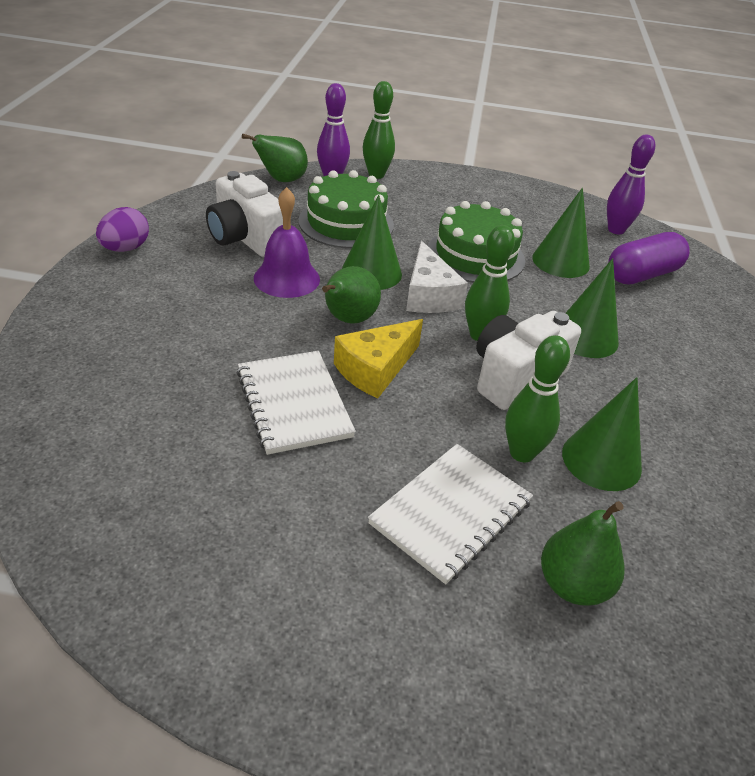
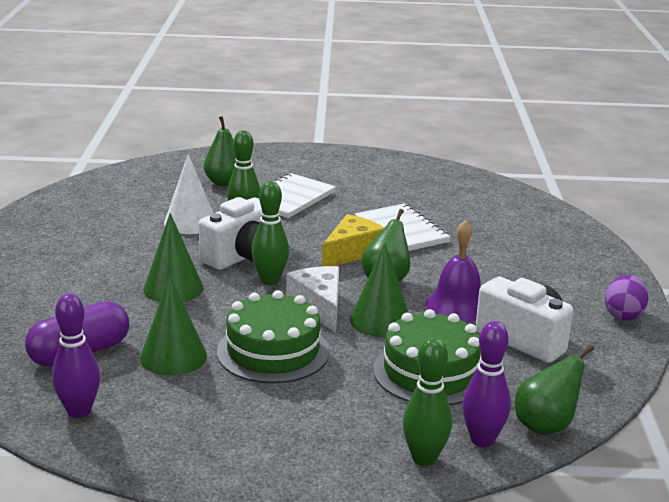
camera: 175 degrees right, 15 degrees down
(601, 460) = (190, 222): green cone -> white cone

